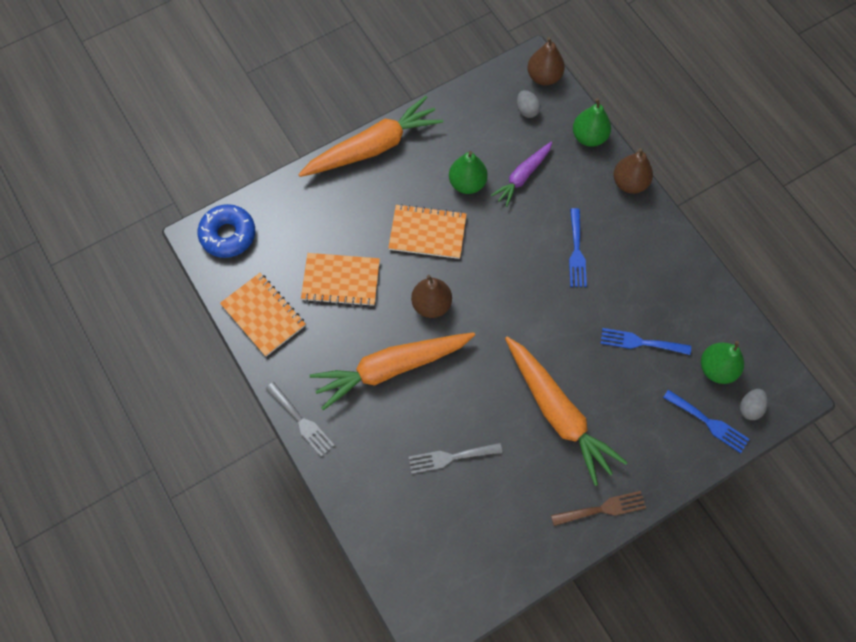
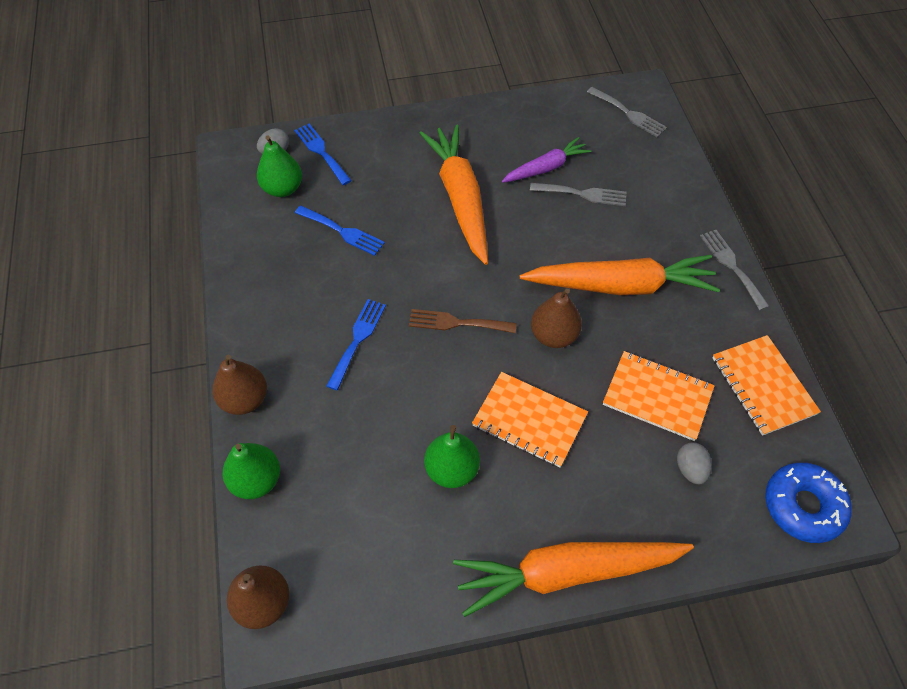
camera: 160 degrees left, 10 degrees down
(434, 585) = (629, 114): none -> grey fork
(522, 176) = (374, 454): purple carrot -> purple carrot (546, 168)
(527, 110) = (318, 553): grey egg -> grey egg (690, 469)
(602, 509) = (456, 122): brown fork -> brown fork (456, 323)

